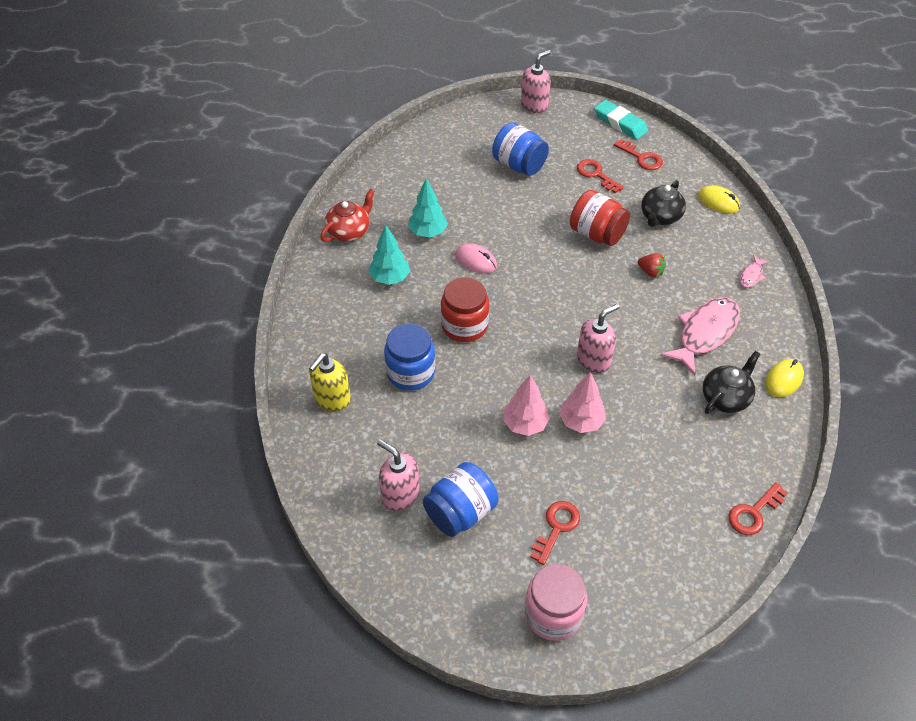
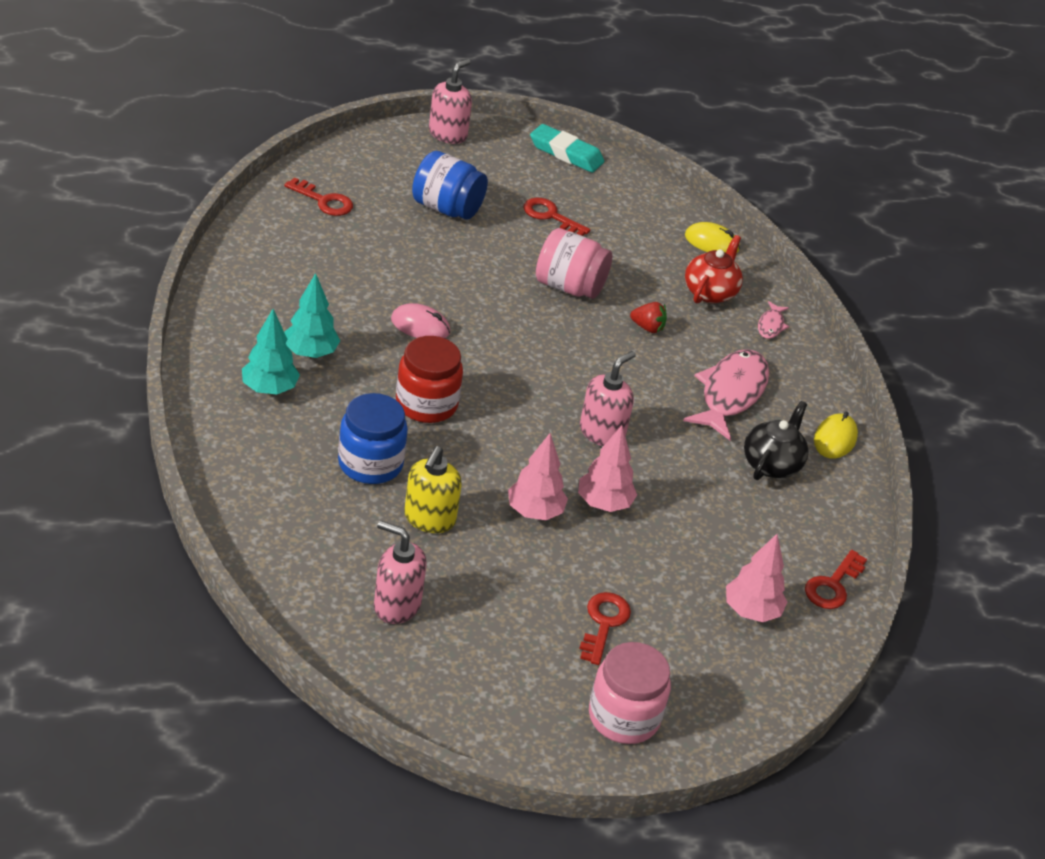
camera: 20 degrees left, 10 degrees down
(332, 399) = (273, 502): yellow soap dispenser -> yellow soap dispenser (429, 519)
(349, 231) = (238, 299): red teapot -> red teapot (710, 292)
(428, 232) = (346, 295): turquoise tree -> turquoise tree (269, 389)
(460, 512) = (479, 618): blue jar -> none
(597, 234) = (569, 287): red jar -> pink jar
(641, 158) = (604, 194): red key -> red key (324, 201)
(660, 217) = (644, 263): black teapot -> none
(679, 530) = (751, 611): none -> pink tree

